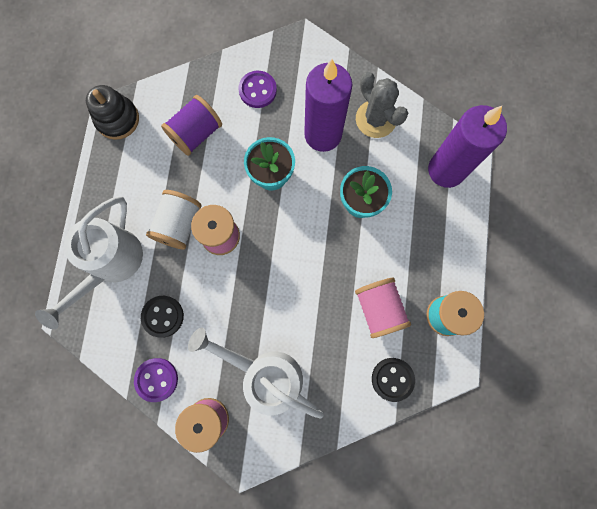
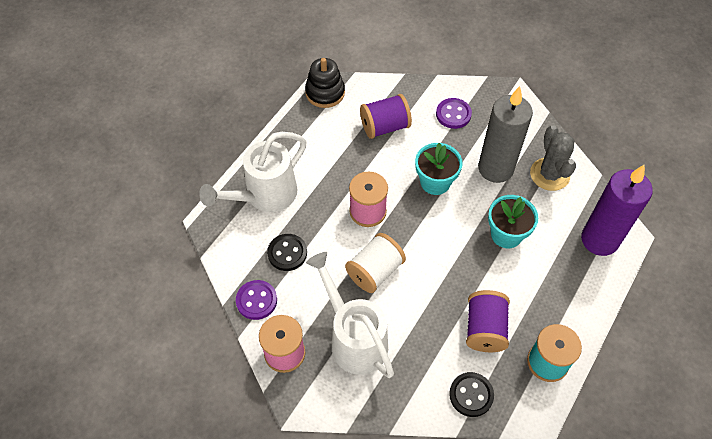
camera: 25 degrees right, 20 degrees down
(179, 224) = (336, 188): white spool -> white spool (375, 271)
(323, 135) = (495, 168): purple candle -> grey candle
(379, 309) = (484, 329): pink spool -> purple spool

